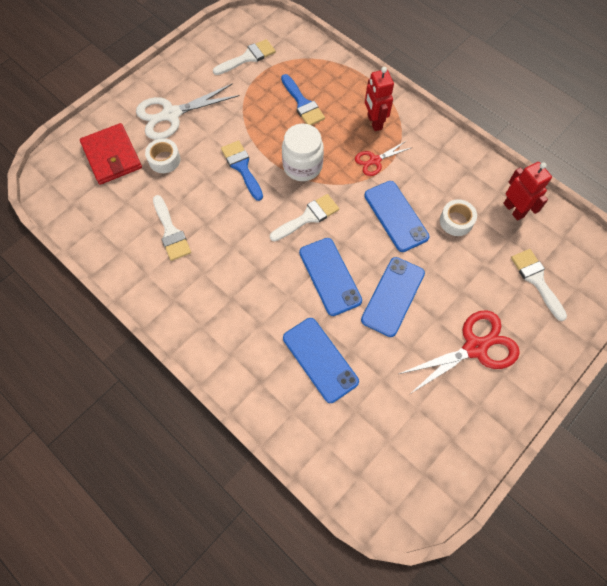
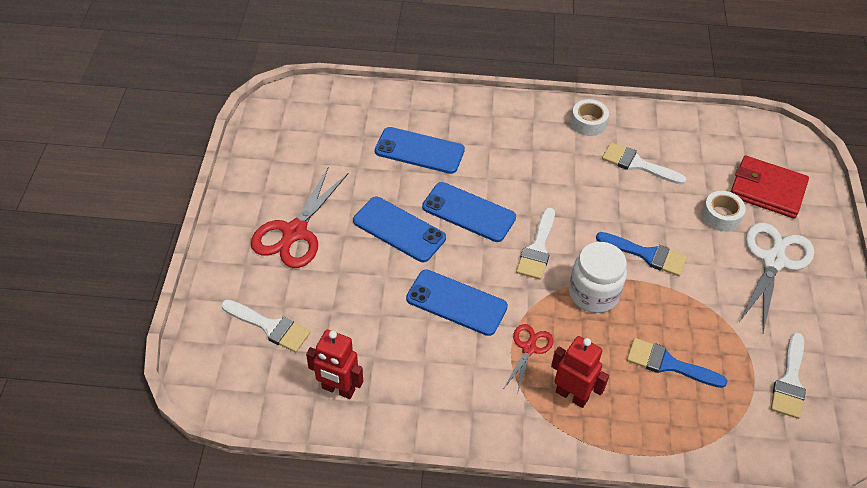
camera: 140 degrees right, 15 degrees down
(393, 296) = (399, 230): blue phone -> blue phone turned 45 degrees counterclockwise
(456, 221) = (392, 336): white tape -> white tape (588, 123)

